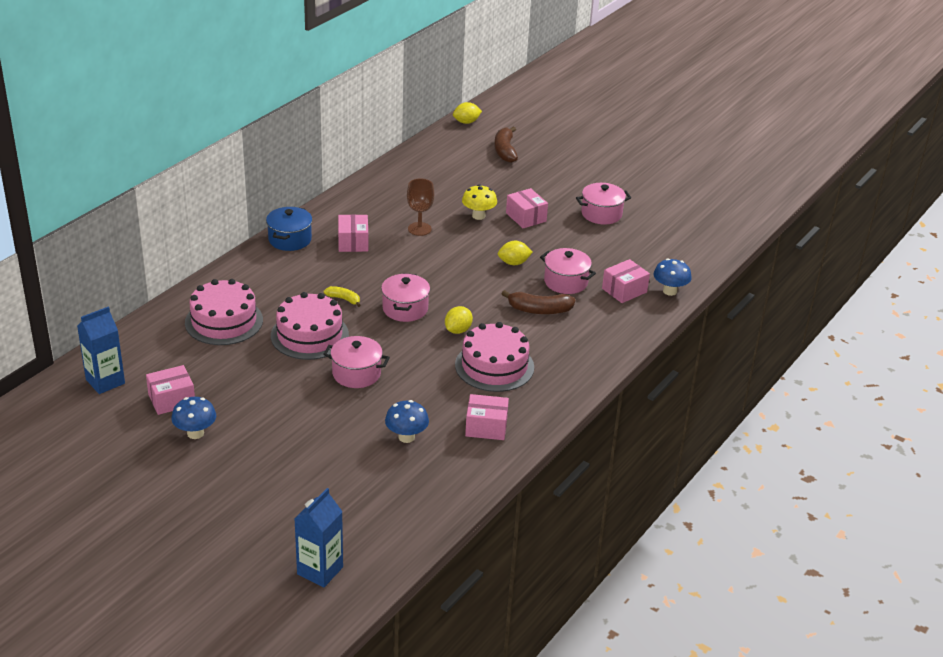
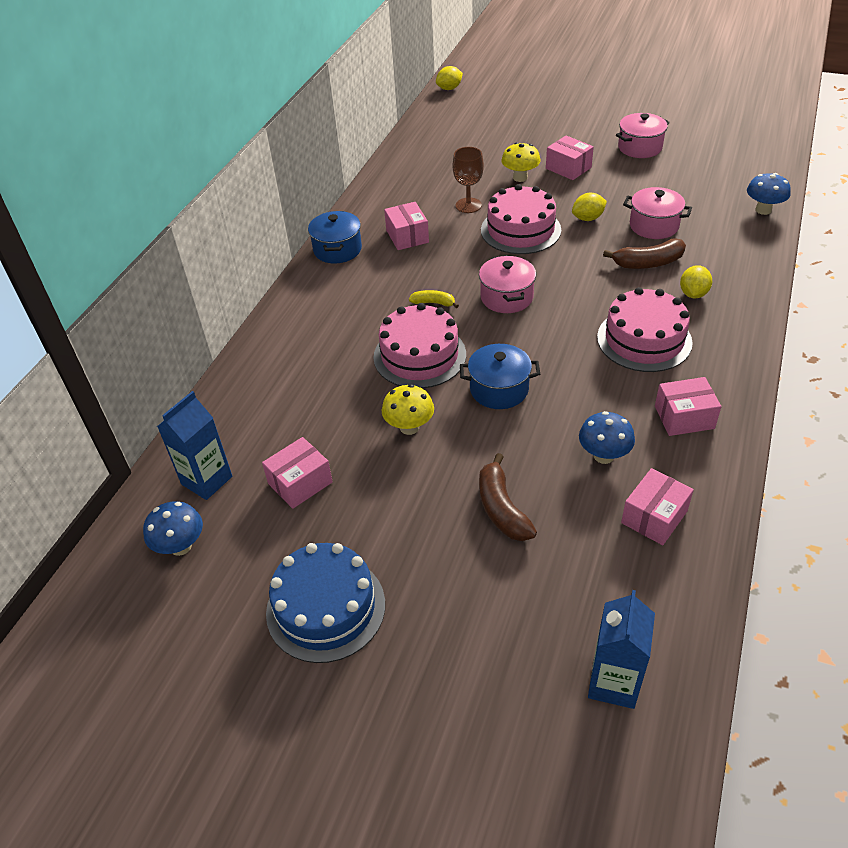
camera: 10 degrees left, 10 degrees up
(149, 480) = (325, 608): none -> blue cake
(195, 433) = (351, 522): blue mushroom -> blue mushroom (180, 546)
(224, 321) = (313, 364): pink cake -> pink cake (520, 230)
(272, 383) = (409, 427): none -> yellow mushroom
(356, 373) = (499, 389): pink pot -> blue pot
(458, 330) = (578, 308): yellow lemon -> yellow lemon (693, 294)
(505, 151) = (504, 107): brown banana -> brown banana (502, 508)
(624, 290) = (718, 220): pink box -> pink box (654, 517)

